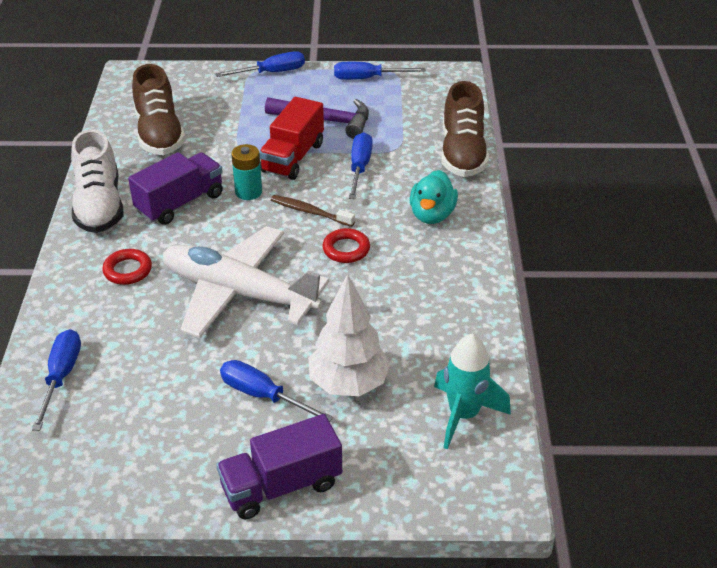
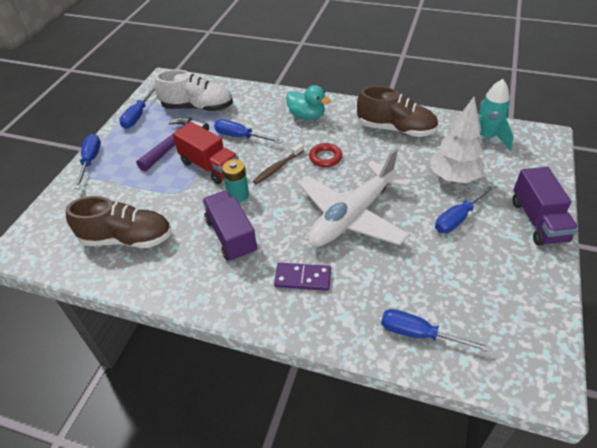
camera: 70 degrees left, 5 degrees up
(99, 205) = (207, 290): white shoe -> white shoe (198, 107)
(128, 270) = (303, 278): red ring -> purple domino
(462, 153) = (251, 93): brown shoe -> brown shoe (396, 129)

